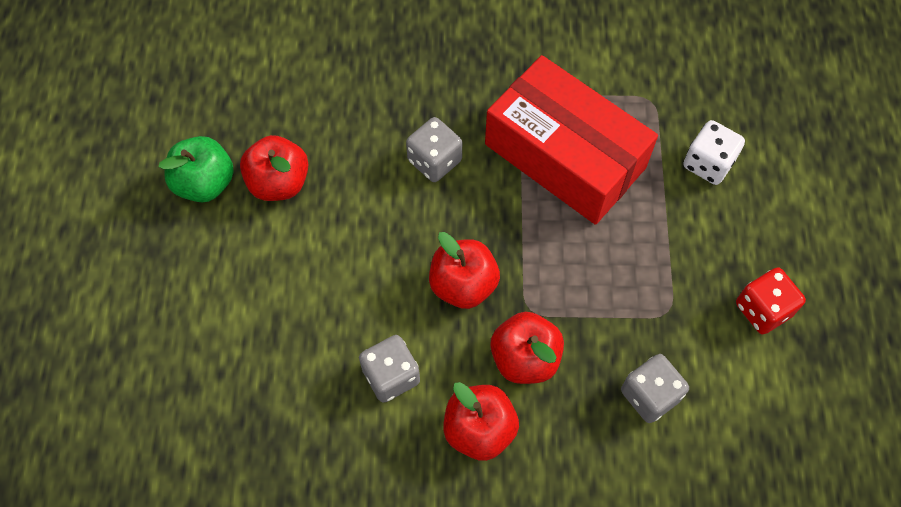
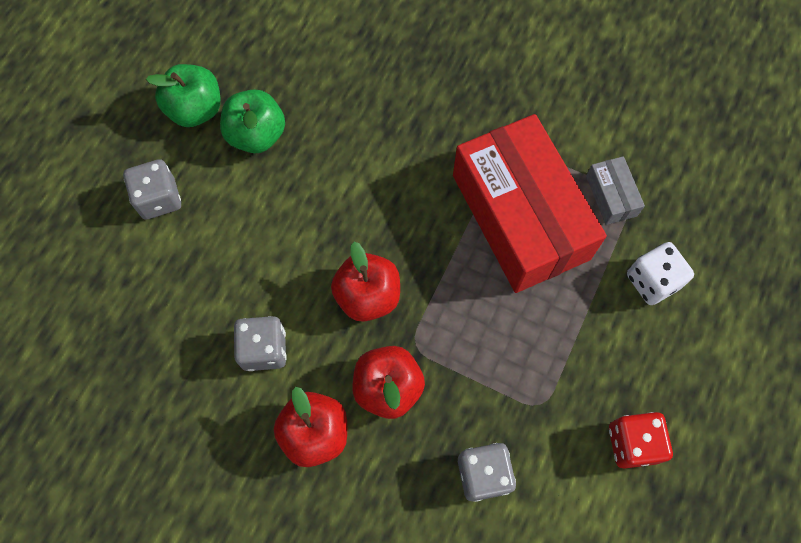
camera: 25 degrees right, 5 degrees up
(279, 182) = (257, 135): red apple -> green apple
(434, 161) = (400, 172): grey dice -> grey dice (159, 199)
(635, 104) = (611, 196): none -> grey box

